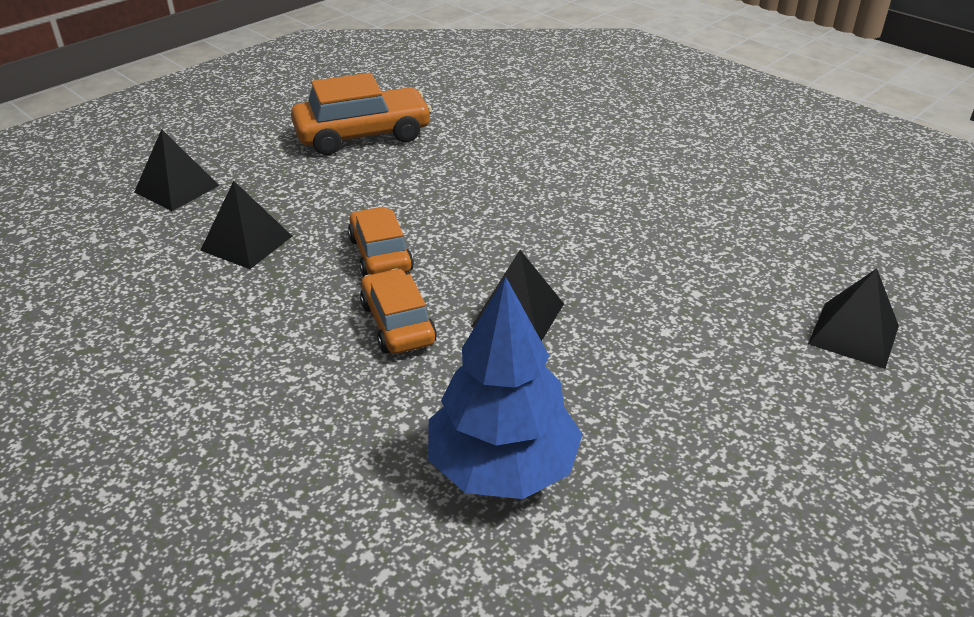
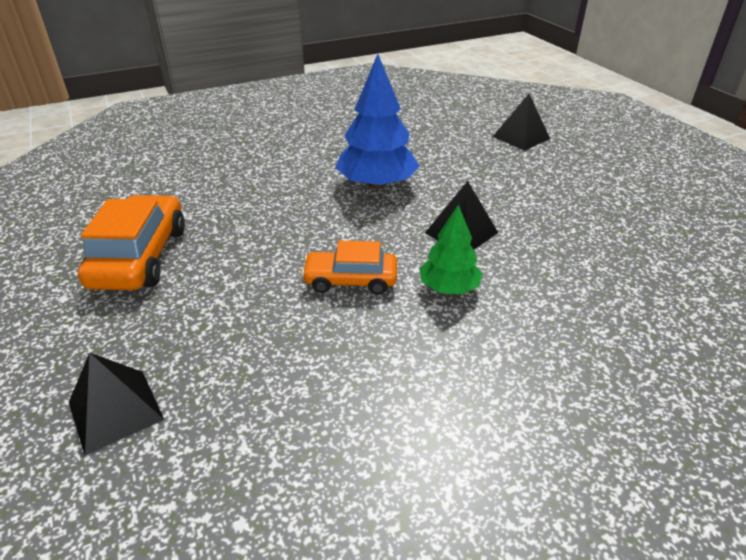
camera: 70 degrees left, 0 degrees up
(246, 243) = (276, 362): black pyramid -> none
(397, 323) = (449, 288): orange car -> green tree
(502, 466) = (612, 271): blue tree -> blue tree (377, 185)

